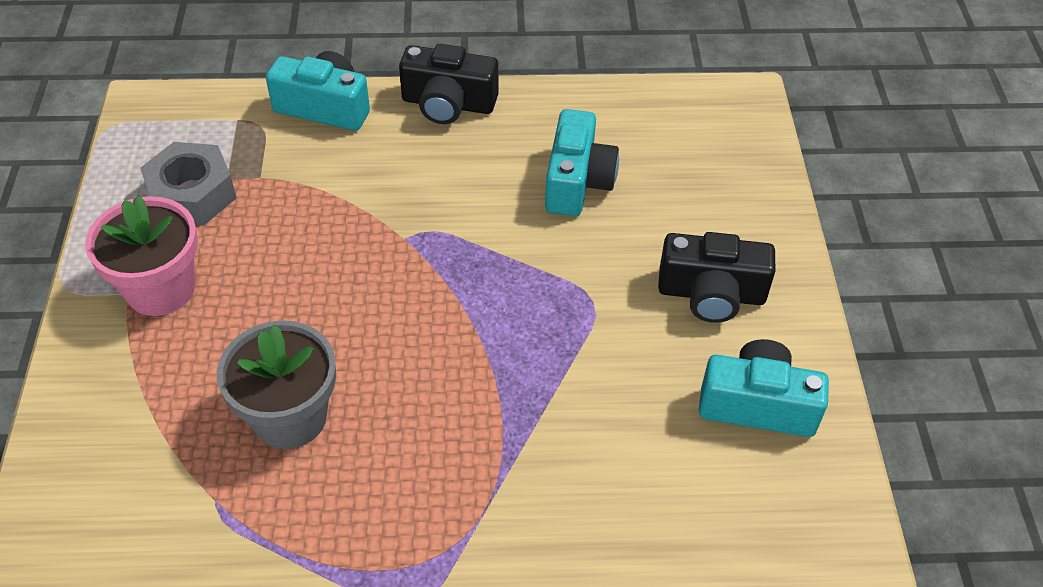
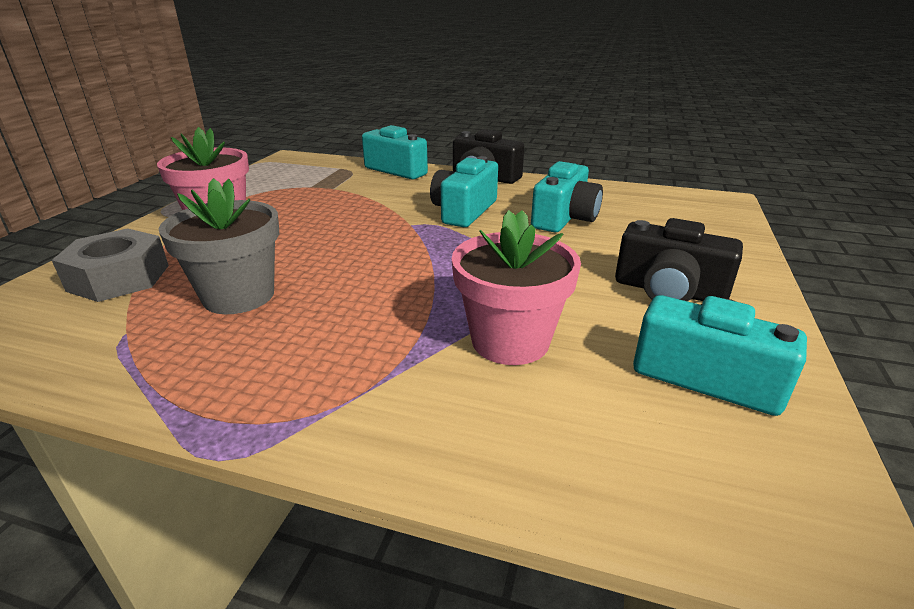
camera: 20 degrees right, 20 degrees down
(192, 194) = (282, 189): grey nut -> grey nut (119, 278)
(455, 194) = (464, 211): none -> turquoise camera
(586, 407) = (510, 341): none -> pink flower pot

